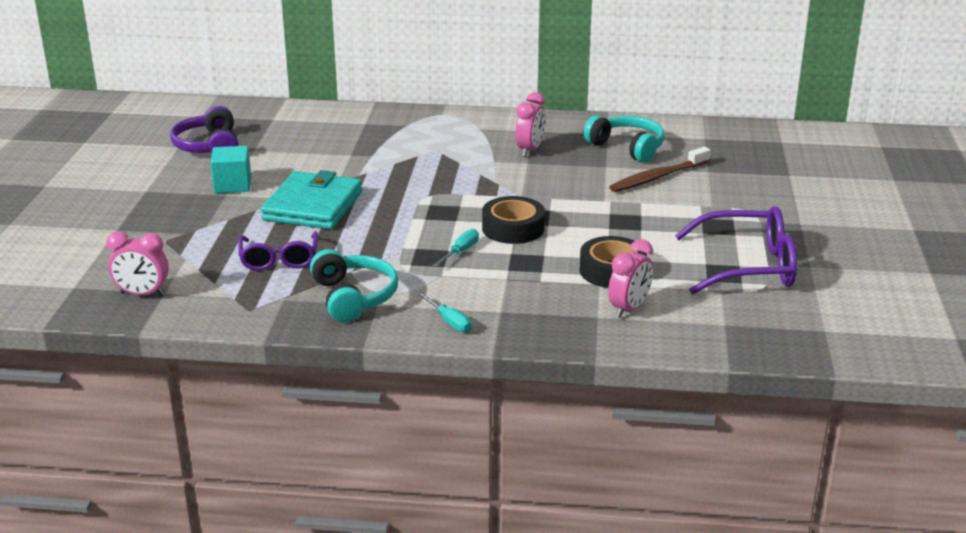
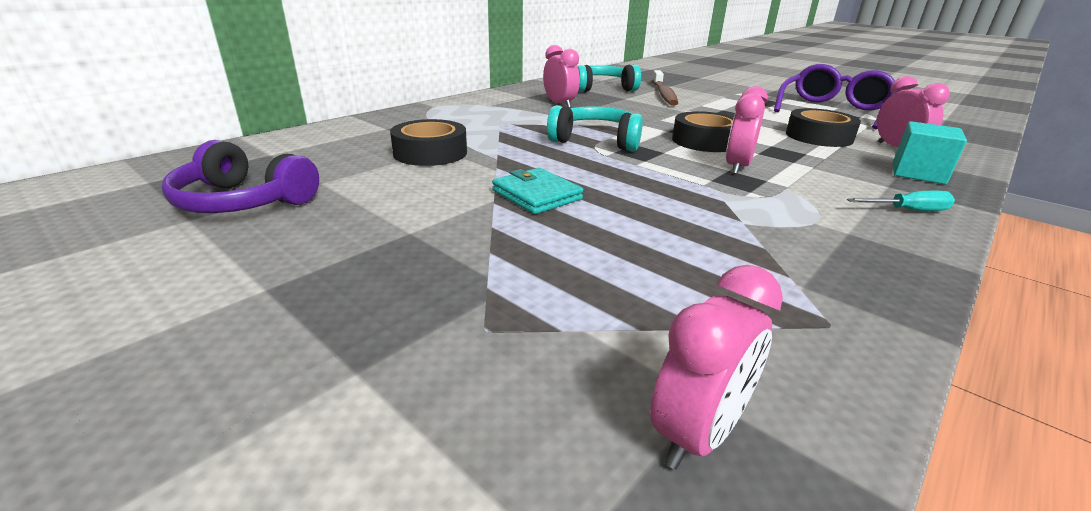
camera: 55 degrees left, 0 degrees up
(232, 185) = (390, 220): turquoise cube -> turquoise cube (918, 173)
(279, 259) = (666, 253): purple glasses -> none
(313, 206) = (536, 195): turquoise wallet -> turquoise wallet, size x0.57
(338, 154) = (430, 153): none -> black tape
(354, 297) = (821, 239): turquoise headphones -> turquoise headphones (596, 140)
(460, 252) = (737, 167): turquoise screwdriver -> pink clock

